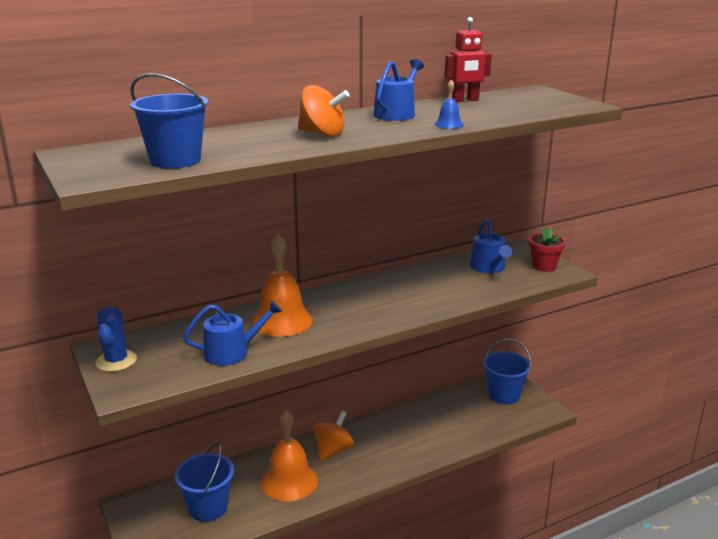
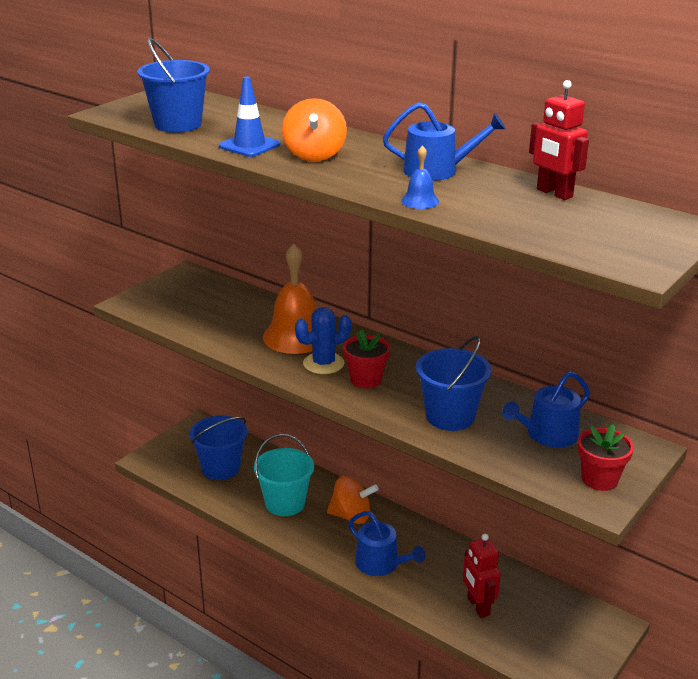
camera: 65 degrees right, 5 degrees up
(116, 361) = (172, 285): blue cactus -> blue cactus (323, 363)
(232, 352) = (219, 329): blue watering can -> blue watering can (381, 564)
(272, 147) = (249, 146): none -> blue traffic cone
(289, 481) = (285, 503): orange bell -> turquoise bucket
(375, 308) = (366, 380): none -> red flower pot
(465, 423) = (478, 606): none -> red robot
(503, 395) = (569, 629): blue bucket -> blue bucket (450, 416)

